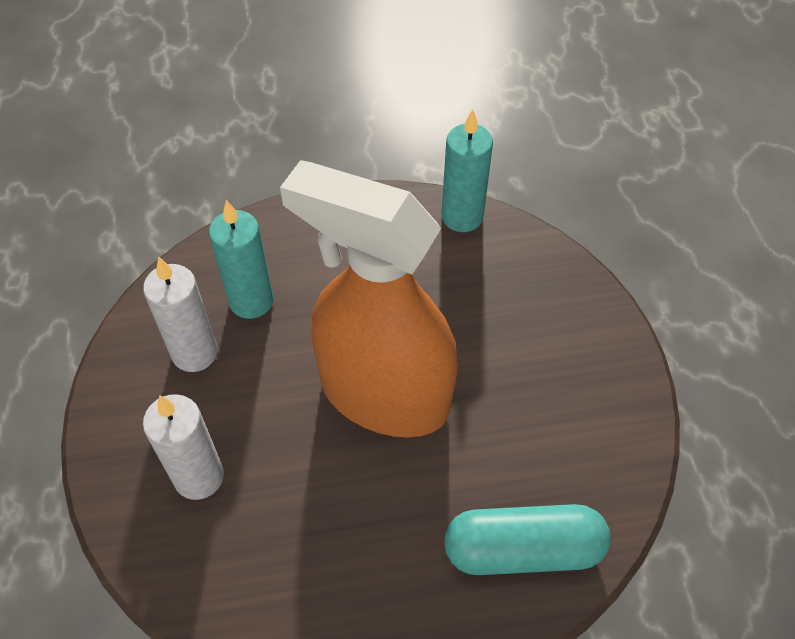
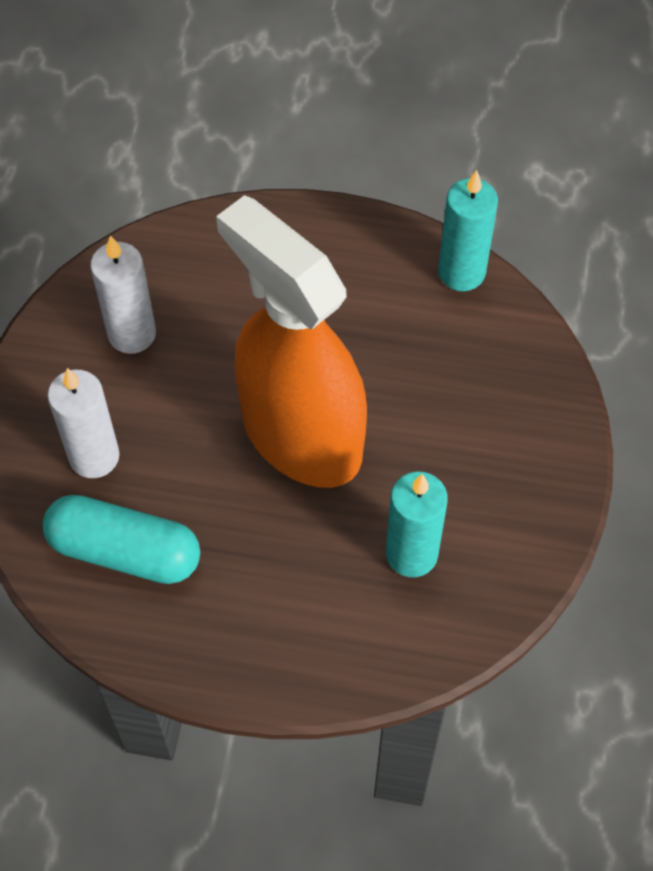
camera: 20 degrees right, 5 degrees up
(251, 301) = (206, 297): turquoise candle -> turquoise candle (411, 554)
(523, 549) = (373, 626): turquoise capsule -> turquoise capsule (125, 551)

